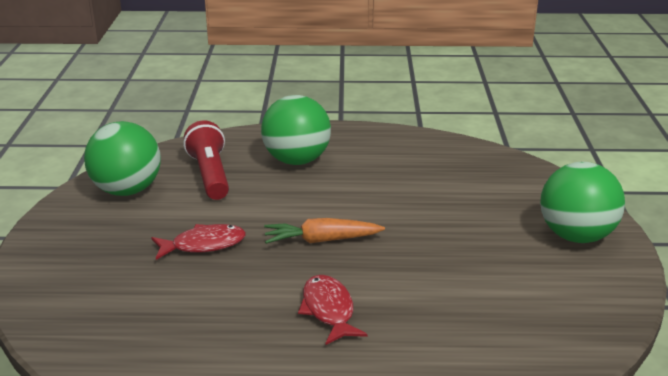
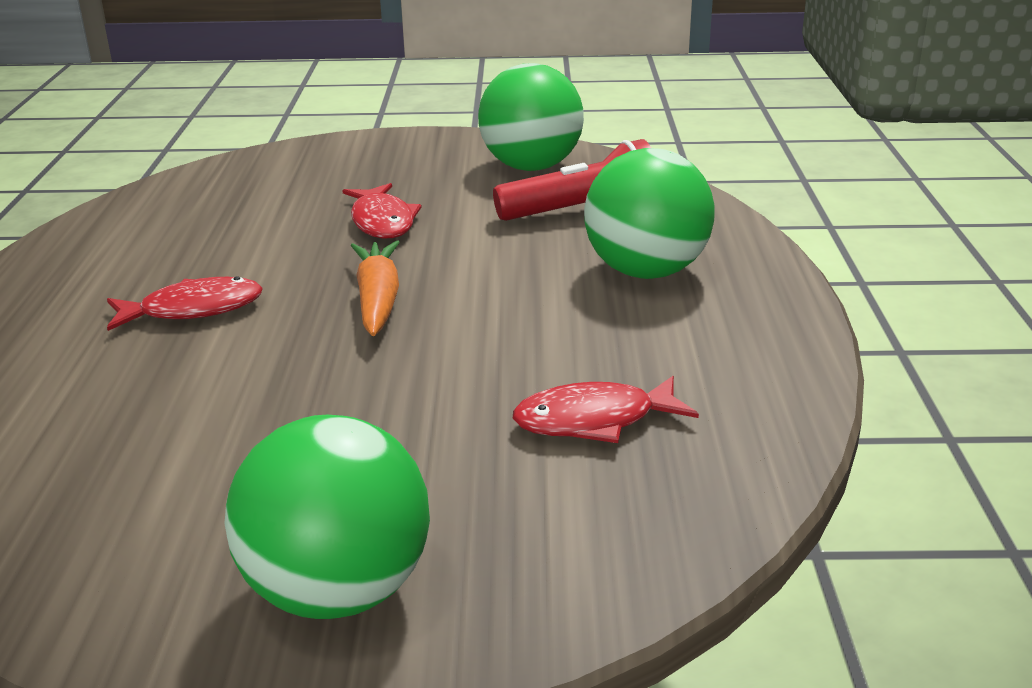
camera: 90 degrees right, 0 degrees up
(443, 179) = (594, 420): none -> red fish

